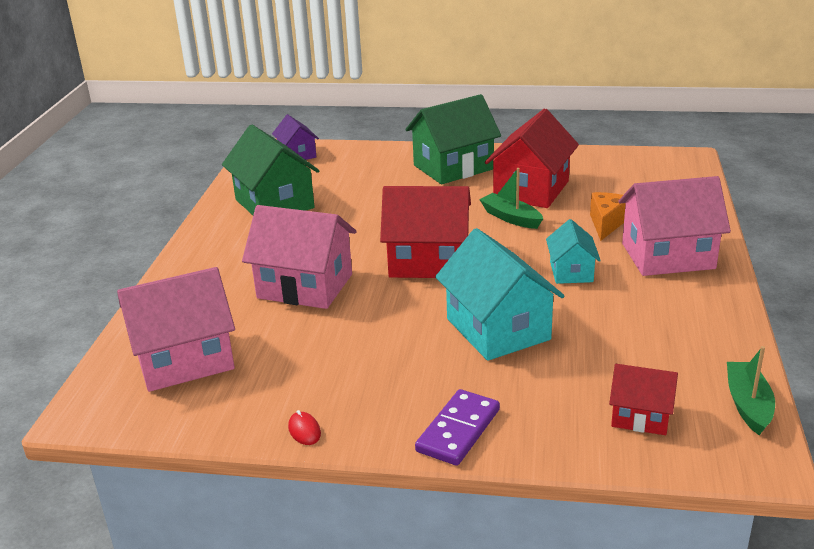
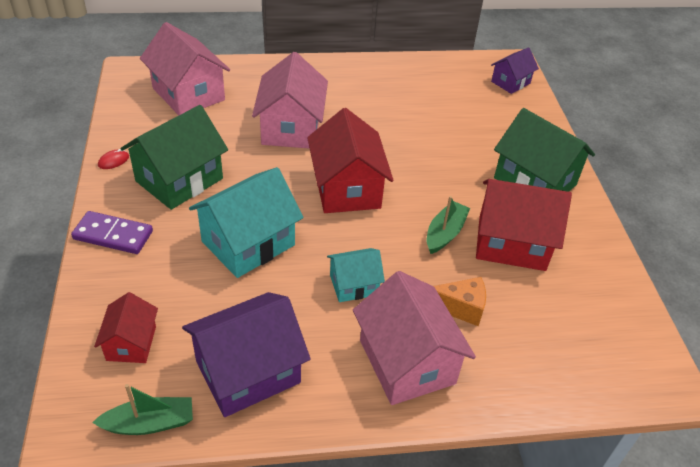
camera: 70 degrees right, 15 degrees up
(274, 204) = (415, 88): green house -> green house (179, 180)
(680, 340) = (248, 372): none -> purple house

